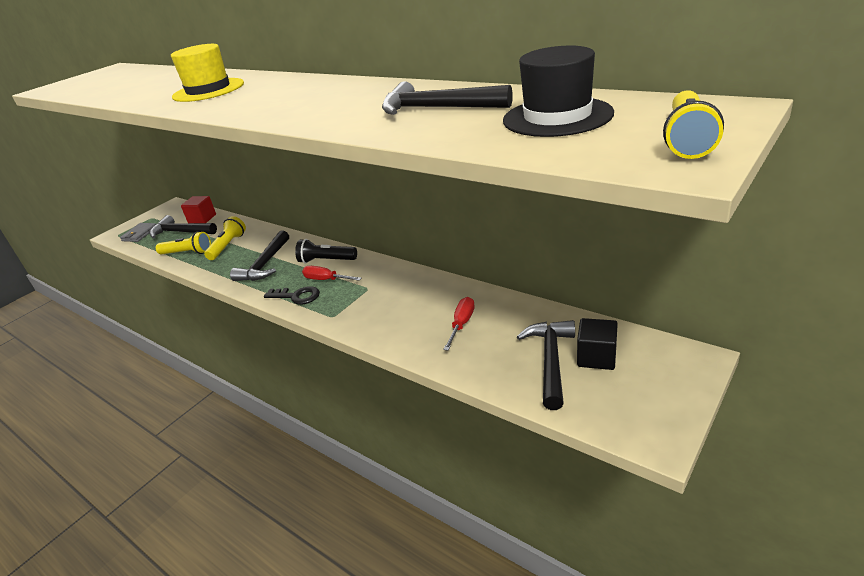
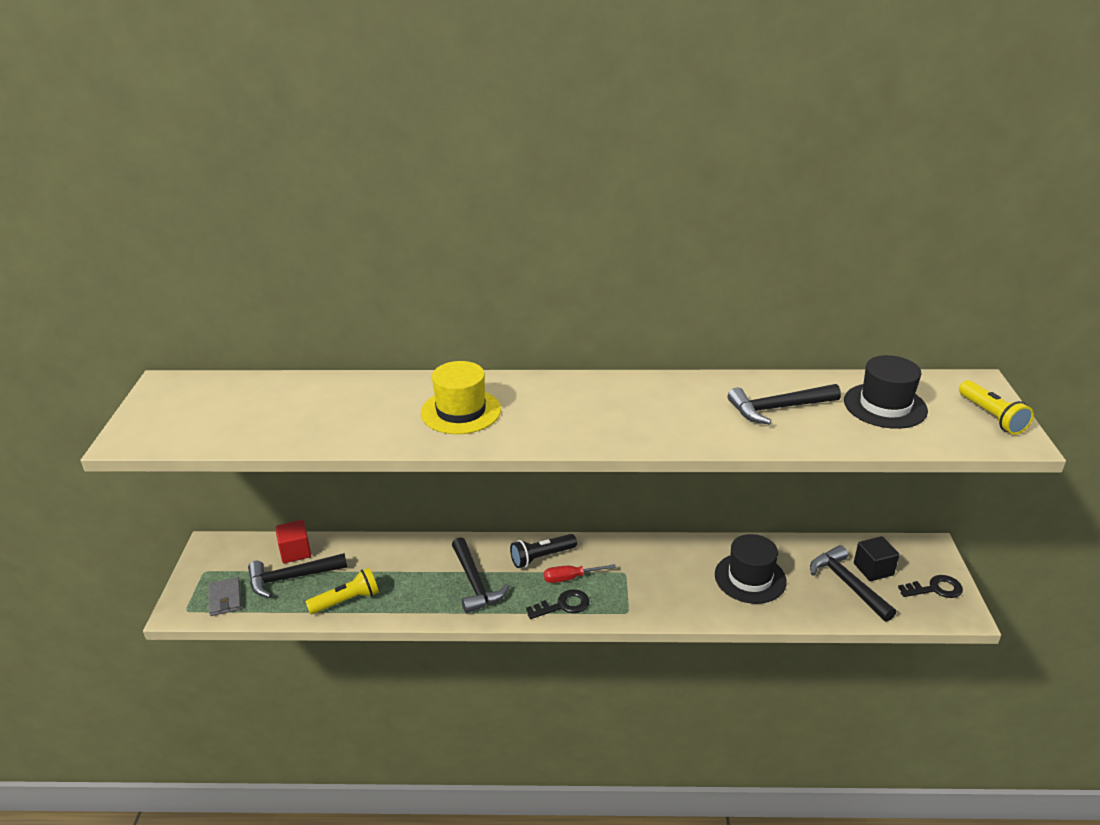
camera: 40 degrees left, 0 degrees up
(228, 246) = (391, 576): yellow flashlight -> none
(461, 324) = (750, 578): red screwdriver -> black hat
(649, 400) = (935, 589): none -> black key

